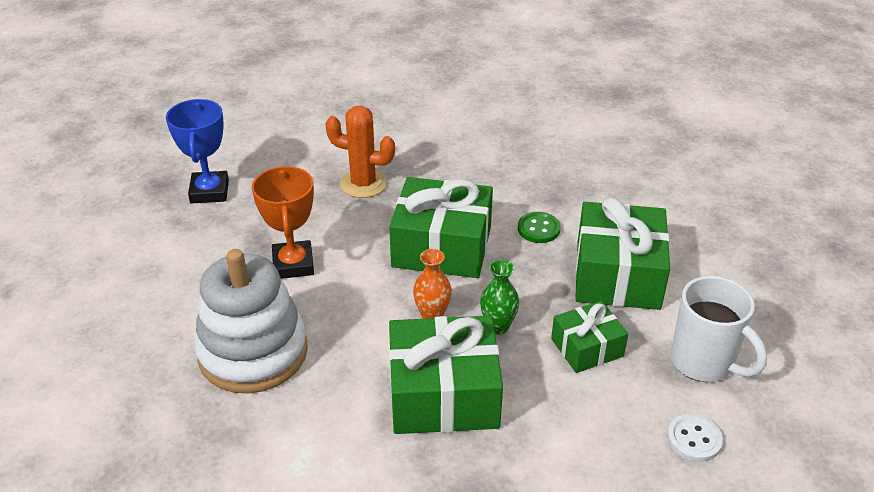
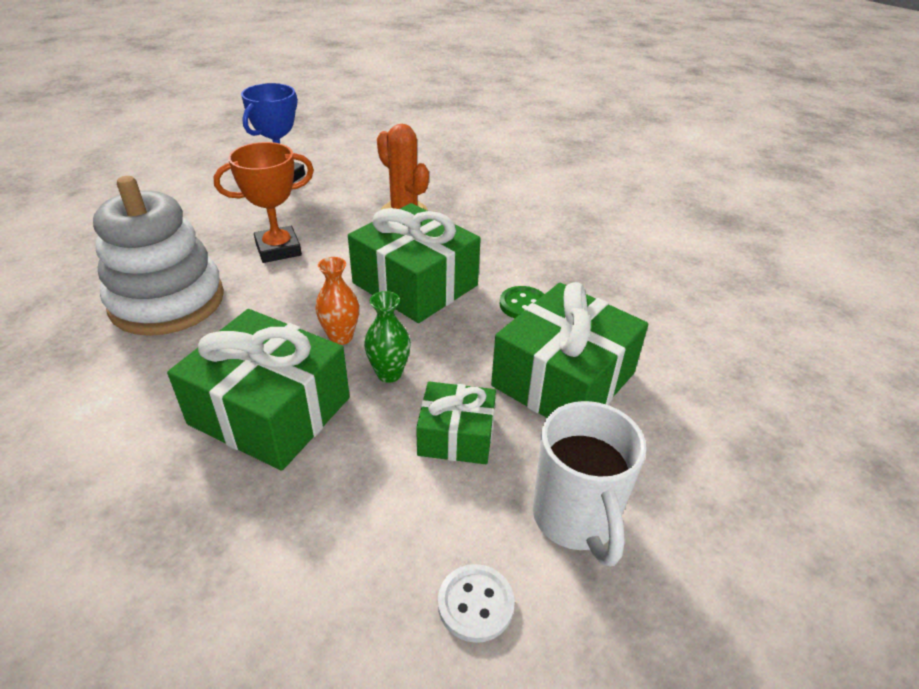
camera: 30 degrees right, 0 degrees up
(293, 264) = (278, 249): orange trophy -> orange trophy turned 45 degrees clockwise

